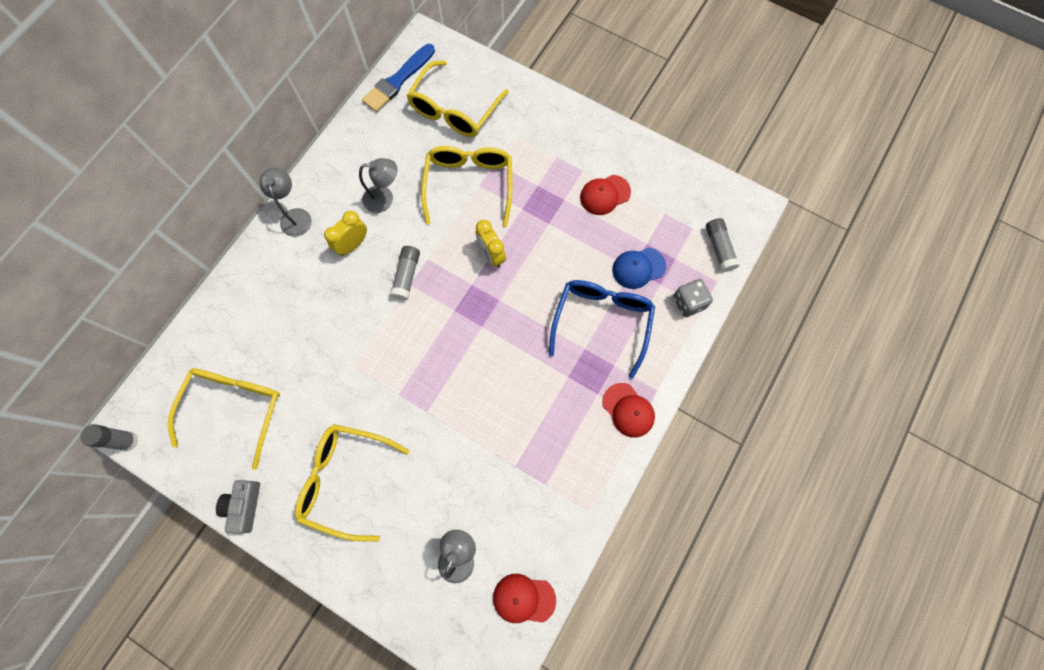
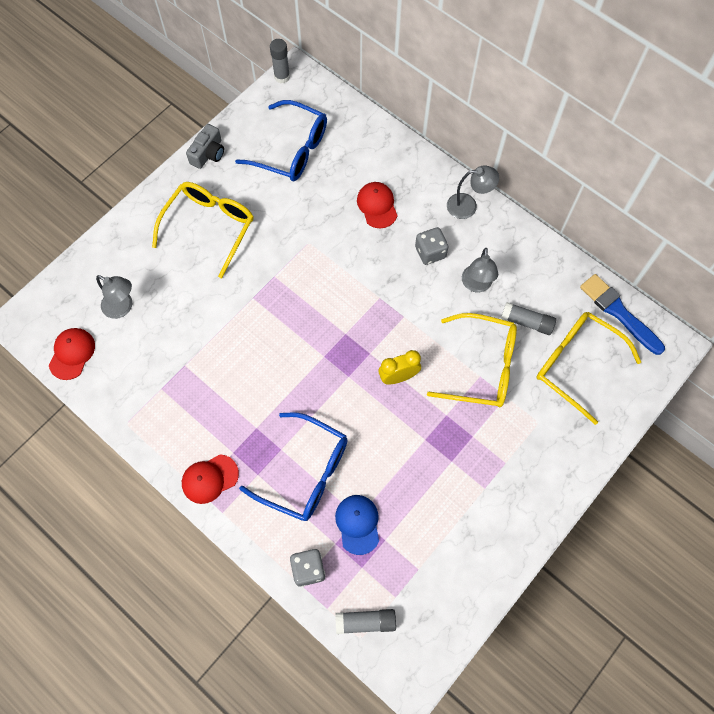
camera: 100 degrees right, 5 degrees down
(235, 407) = (292, 150): yellow glasses -> blue glasses
(244, 506) = (208, 153): grey camera -> grey camera turned 105 degrees clockwise
(353, 244) = (430, 252): yellow clock -> grey dice
(407, 276) = (389, 296): grey glue stick -> grey glue stick (526, 322)
(604, 195) = (451, 506): red cap -> red cap (377, 206)

